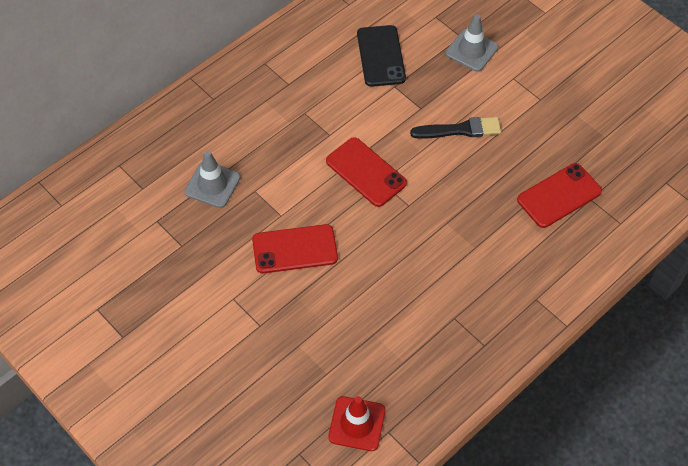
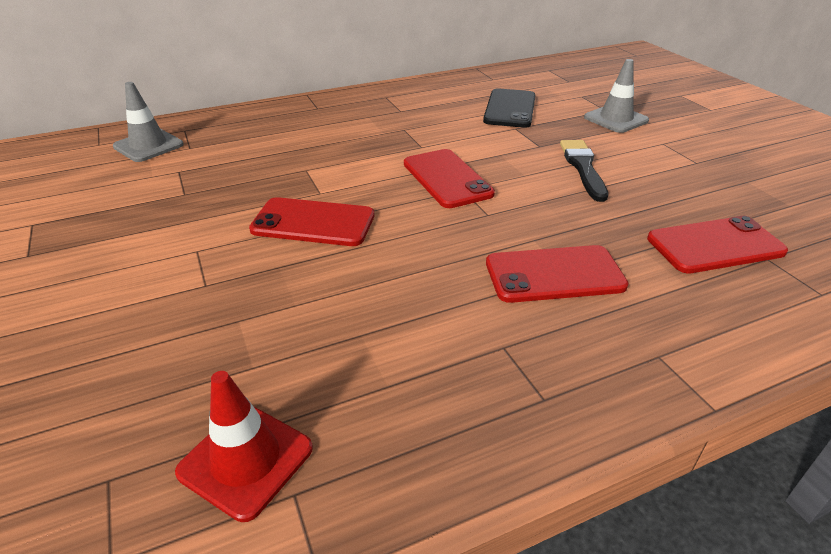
camera: 20 degrees right, 20 degrees down
(212, 184) = (263, 157): grey traffic cone -> grey traffic cone (148, 146)
(460, 130) = (583, 167): black brush -> black brush turned 105 degrees counterclockwise
(467, 252) = (554, 274): none -> red phone

